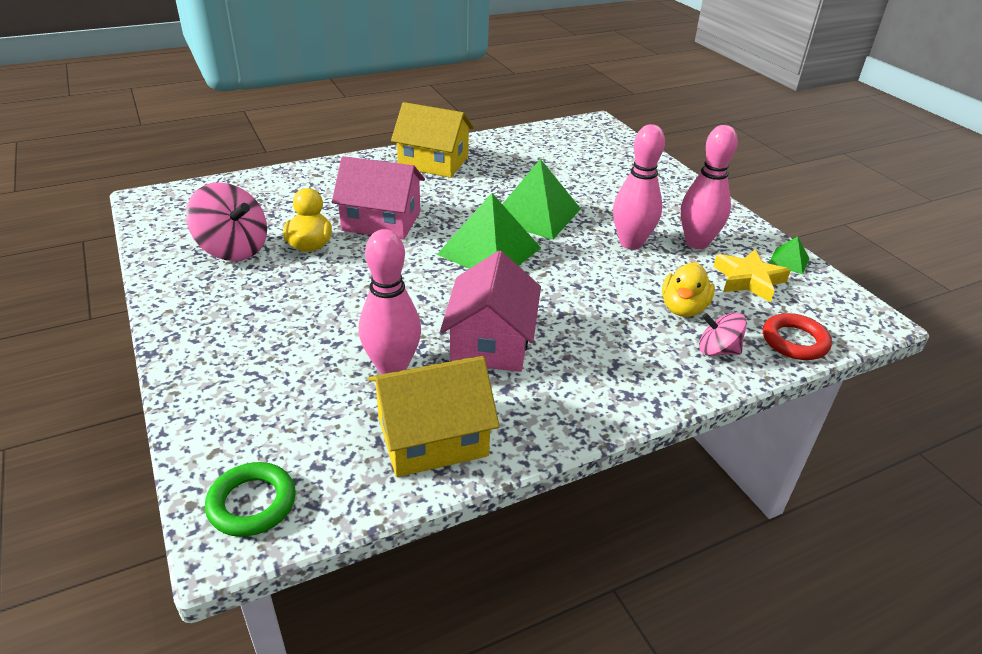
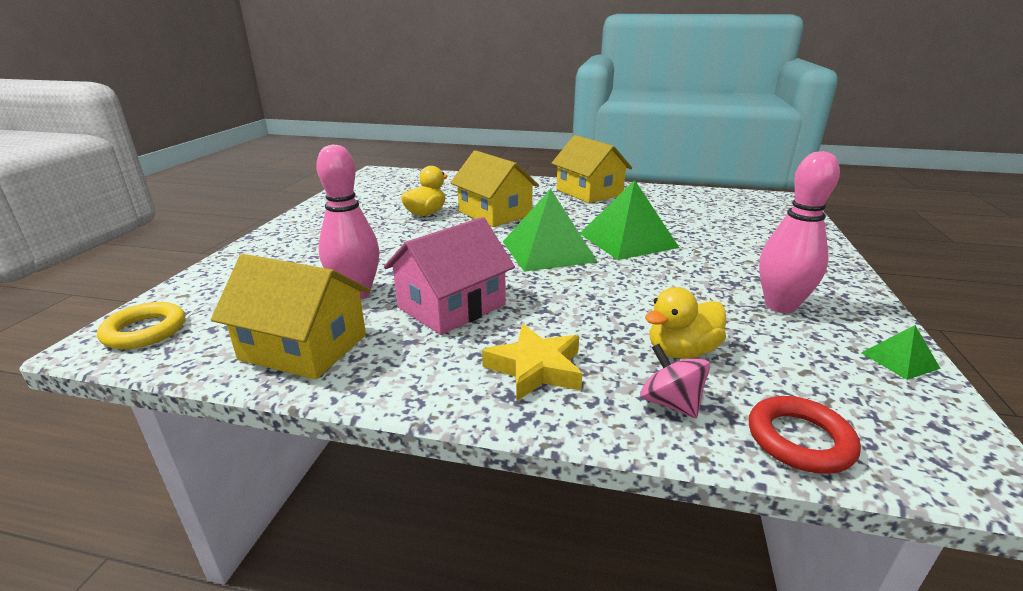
camera: 40 degrees right, 10 degrees down
(233, 249) = (379, 203): pink spinning top -> none
(252, 503) = (145, 331): green ring -> yellow ring
(381, 221) = (494, 213): pink house -> yellow house
(631, 243) = (697, 284): pink bowling pin -> none
(748, 280) = (809, 357): yellow star -> yellow star (535, 368)

